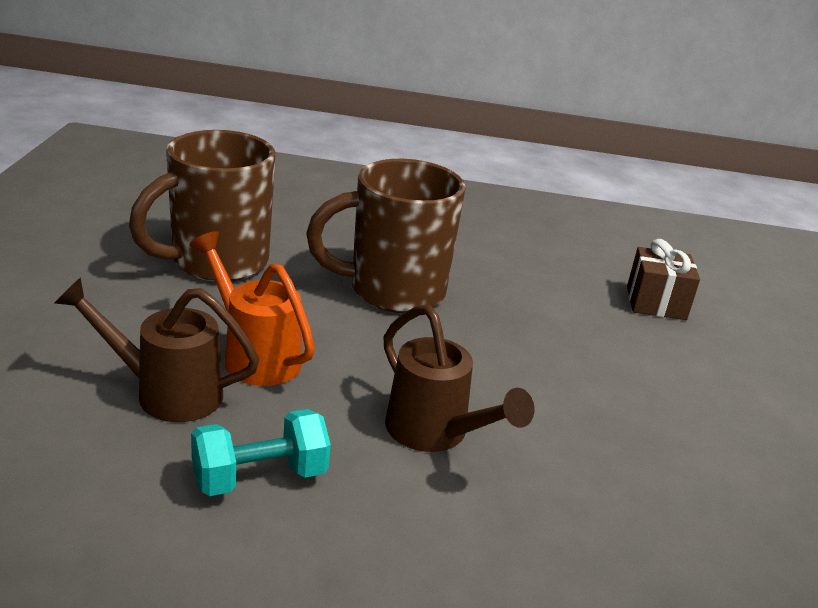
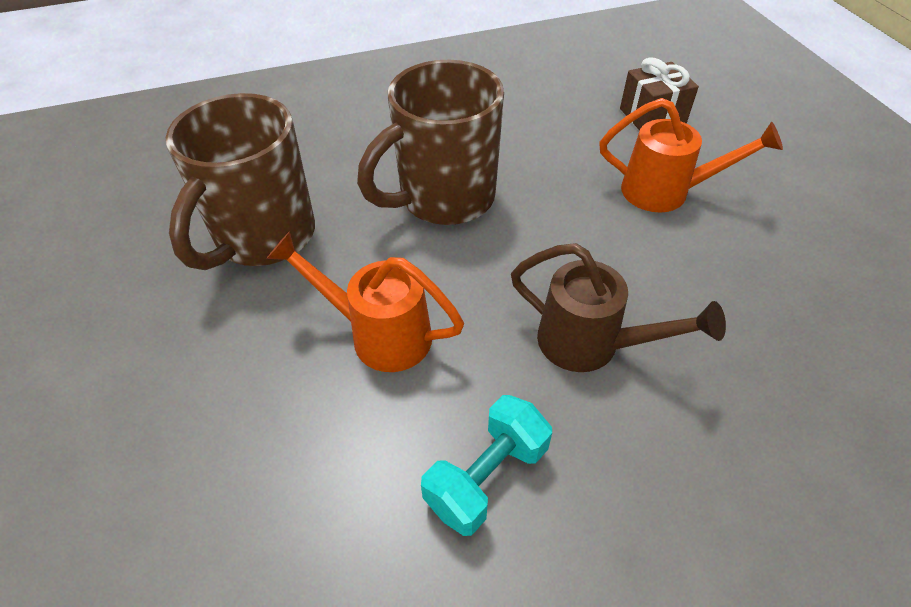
camera: 20 degrees left, 20 degrees up
(165, 392) = (330, 422): brown watering can -> none
(616, 360) = (667, 192): none -> orange watering can

